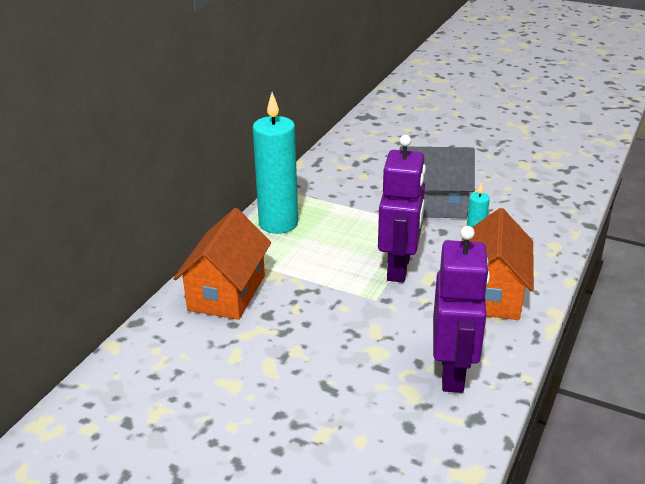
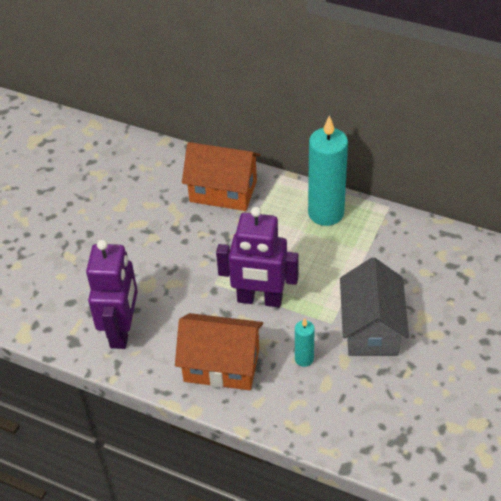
camera: 90 degrees right, 15 degrees up
(453, 372) = (122, 330): purple robot -> purple robot turned 90 degrees counterclockwise

